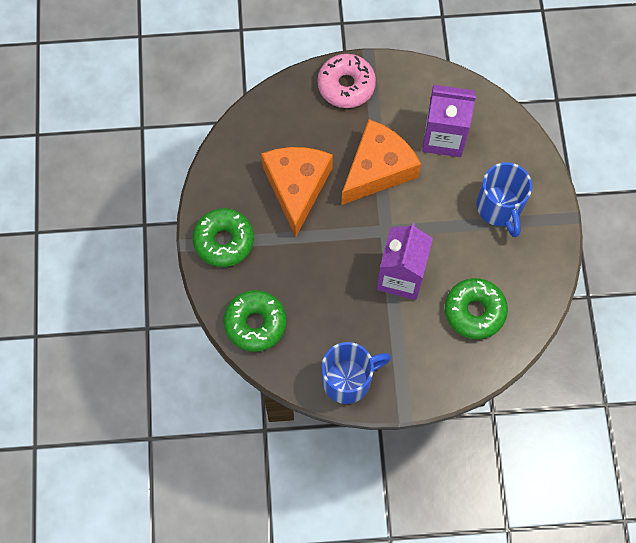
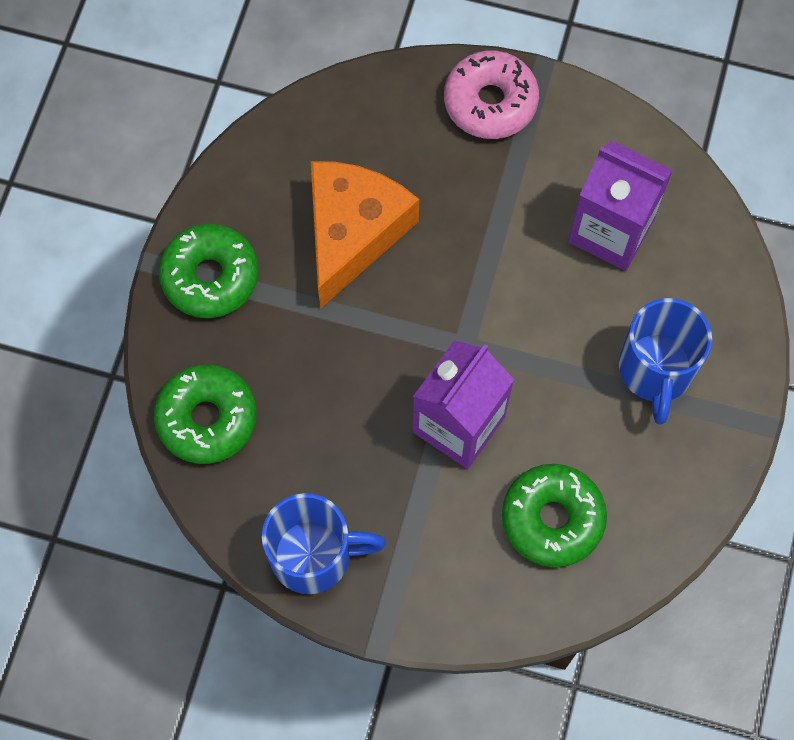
camera: 20 degrees right, 0 degrees up
(377, 169) = (488, 246): orange cheese -> none

